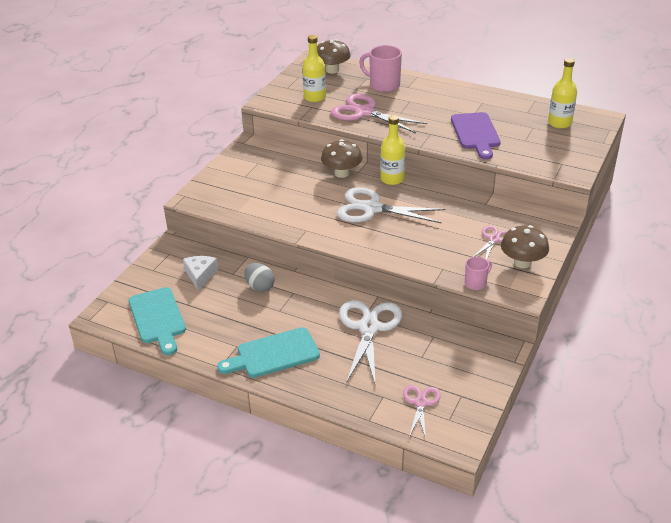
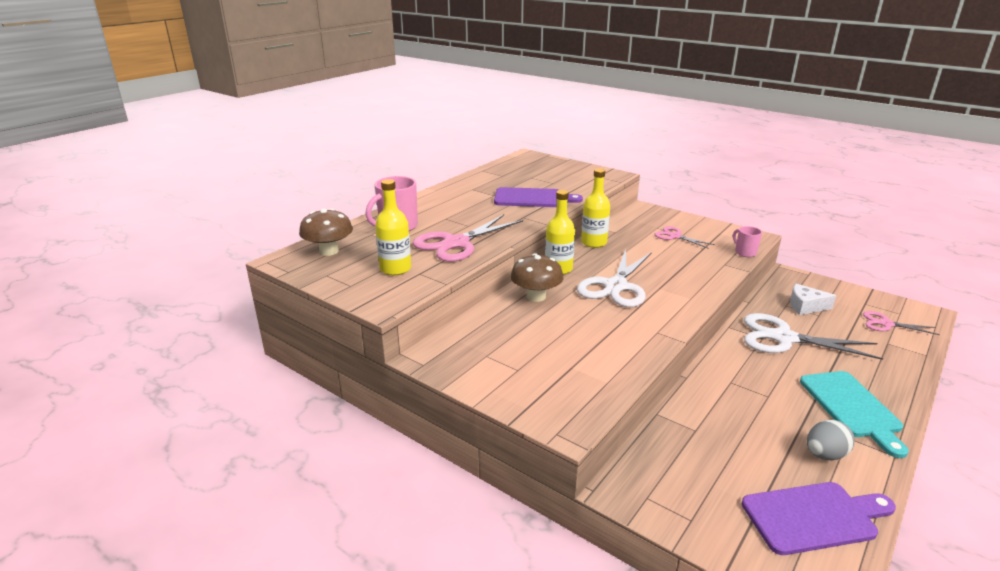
camera: 80 degrees left, 10 degrees down
(158, 318) = (814, 517): turquoise cutting board -> purple cutting board
(200, 275) = (702, 463): white cheese -> white cheese (805, 306)
(260, 287) = (722, 408): grey egg -> grey egg (824, 455)
(522, 262) = (710, 230): brown mushroom -> none
(559, 123) = (528, 168): yellow bottle -> yellow bottle (594, 242)

